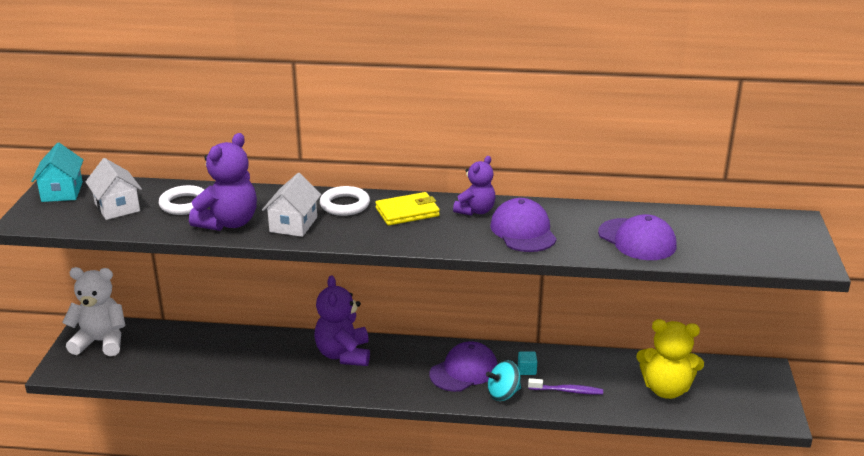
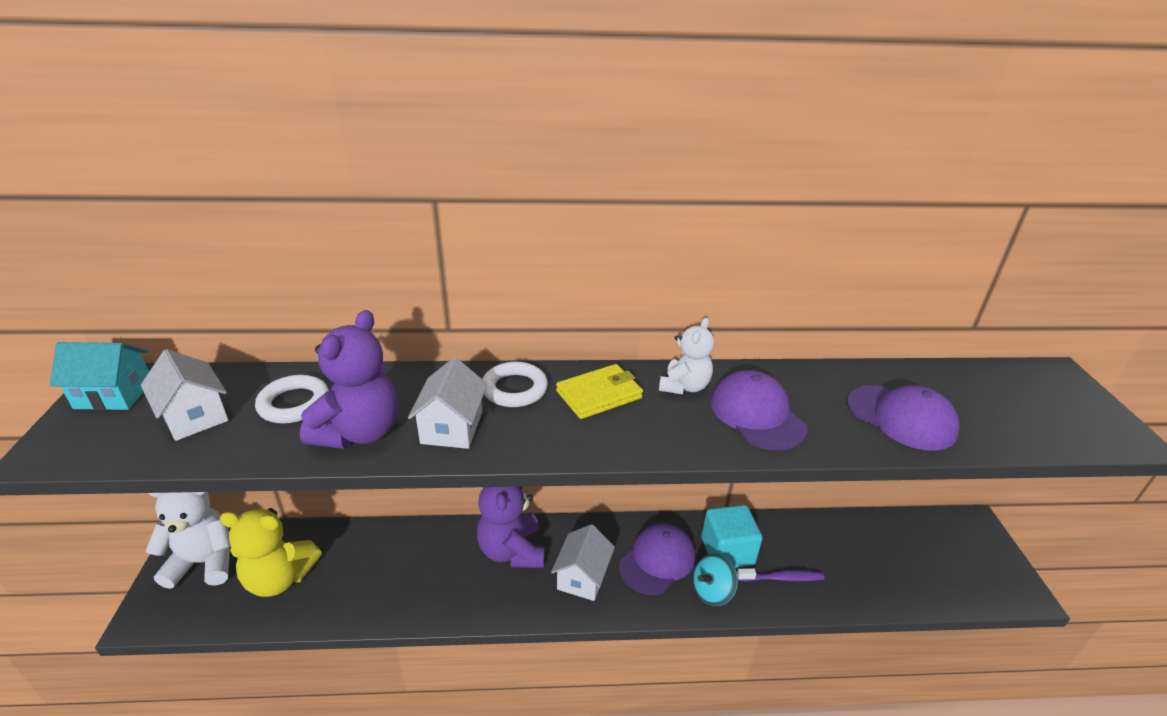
camera: 10 degrees left, 5 degrees up
(62, 192) = (114, 394): turquoise house -> turquoise house turned 75 degrees counterclockwise
(398, 376) = (582, 577): none -> white house
(475, 211) = (684, 386): purple teddy bear -> white teddy bear
(527, 370) = (727, 551): turquoise cube -> turquoise cube, size x2.17
(666, 389) = (887, 563): yellow teddy bear -> yellow teddy bear (280, 578)

